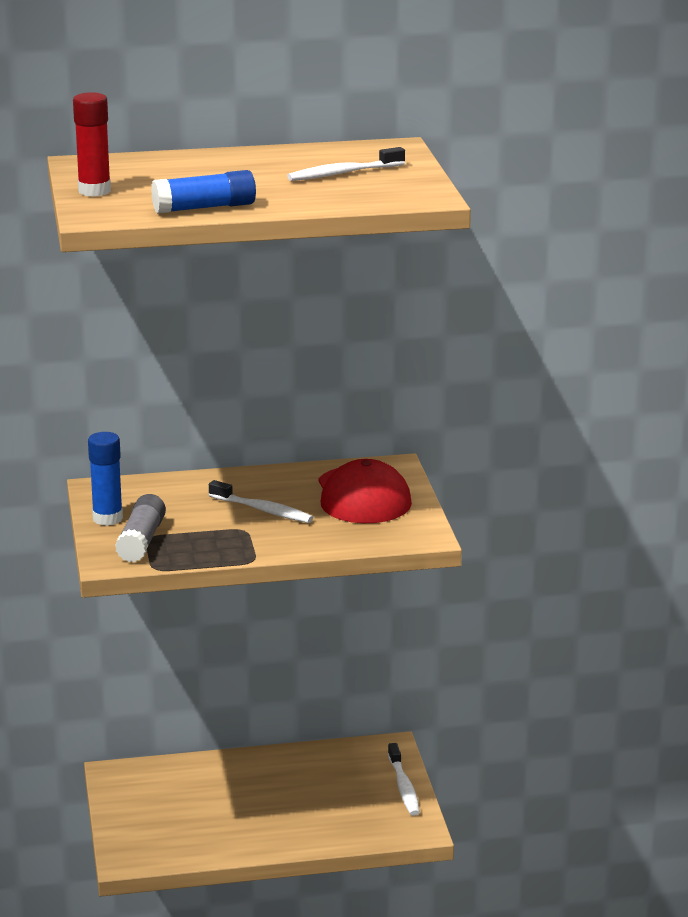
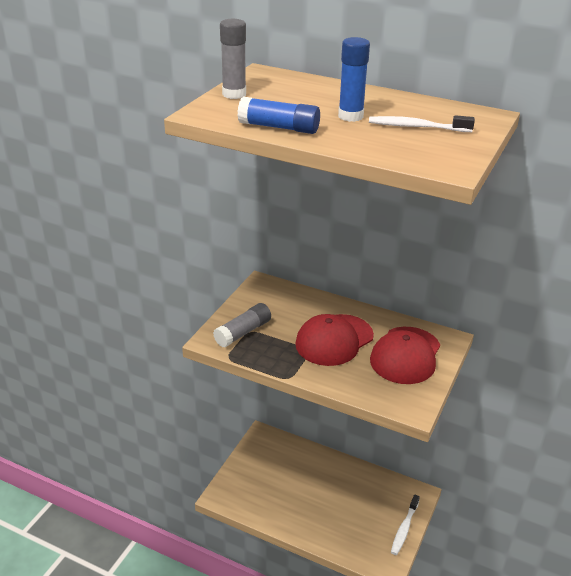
camera: 35 degrees right, 10 degrees up
(94, 191) = (234, 94): red glue stick -> grey glue stick
(107, 518) = (243, 307): blue glue stick -> blue glue stick (350, 116)
(263, 510) = (334, 340): white toothbrush -> red cap

